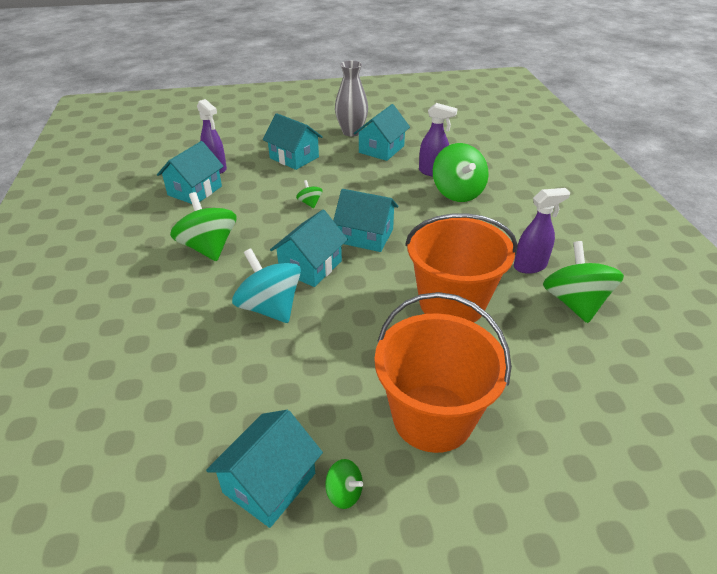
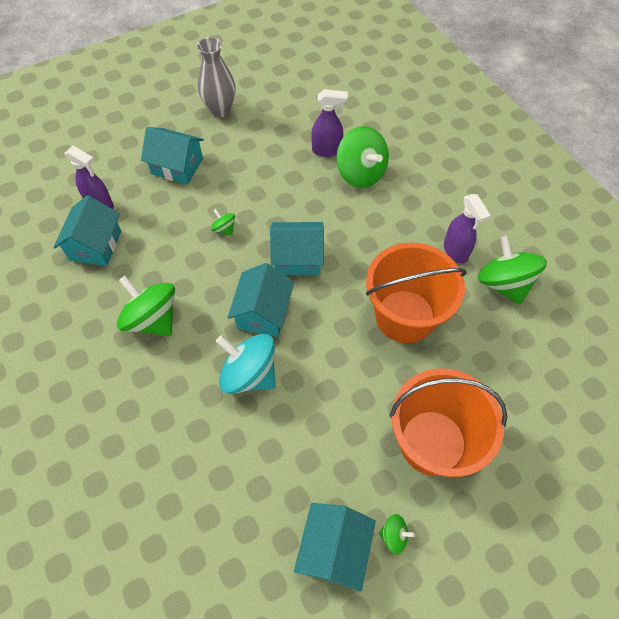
camera: 20 degrees left, 20 degrees up
(381, 149) = (262, 129): turquoise house -> none
(530, 266) = (455, 251): purple spray bottle -> purple spray bottle turned 105 degrees clockwise

